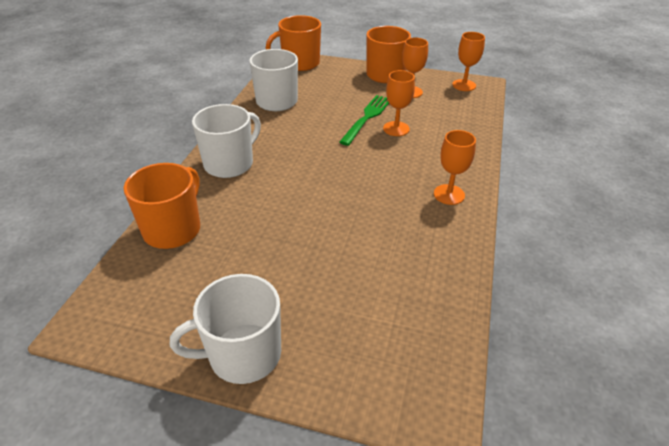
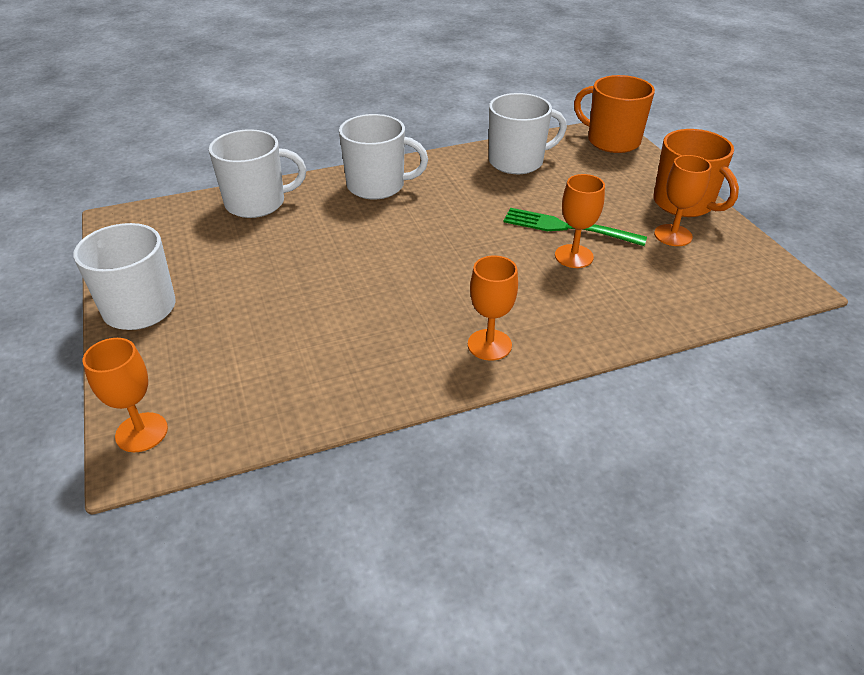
camera: 55 degrees right, 0 degrees up
(173, 229) = (257, 203): orange mug -> white mug
(367, 118) = (567, 228): green fork -> green fork turned 150 degrees counterclockwise
(464, 85) = (761, 270): orange goblet -> orange goblet (141, 432)

